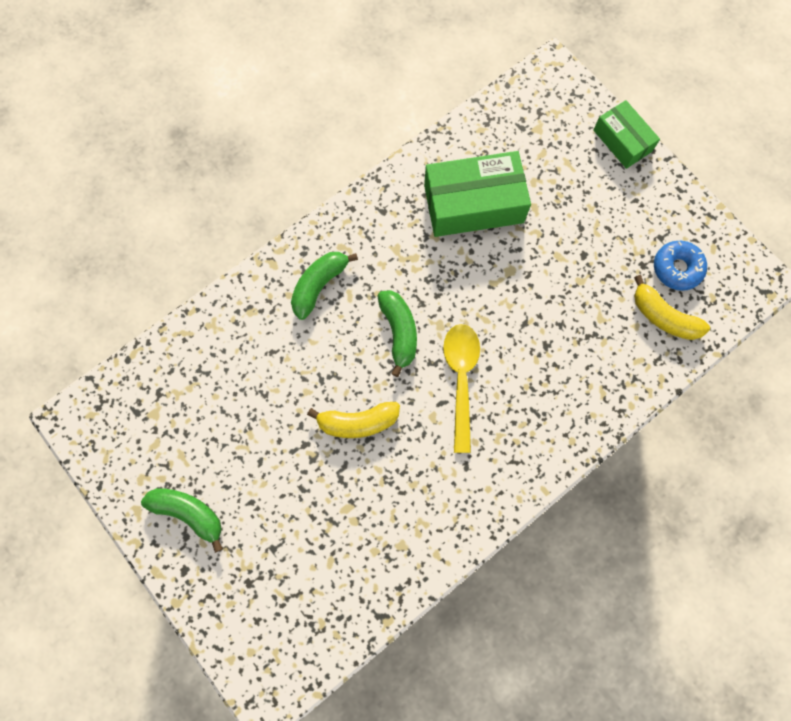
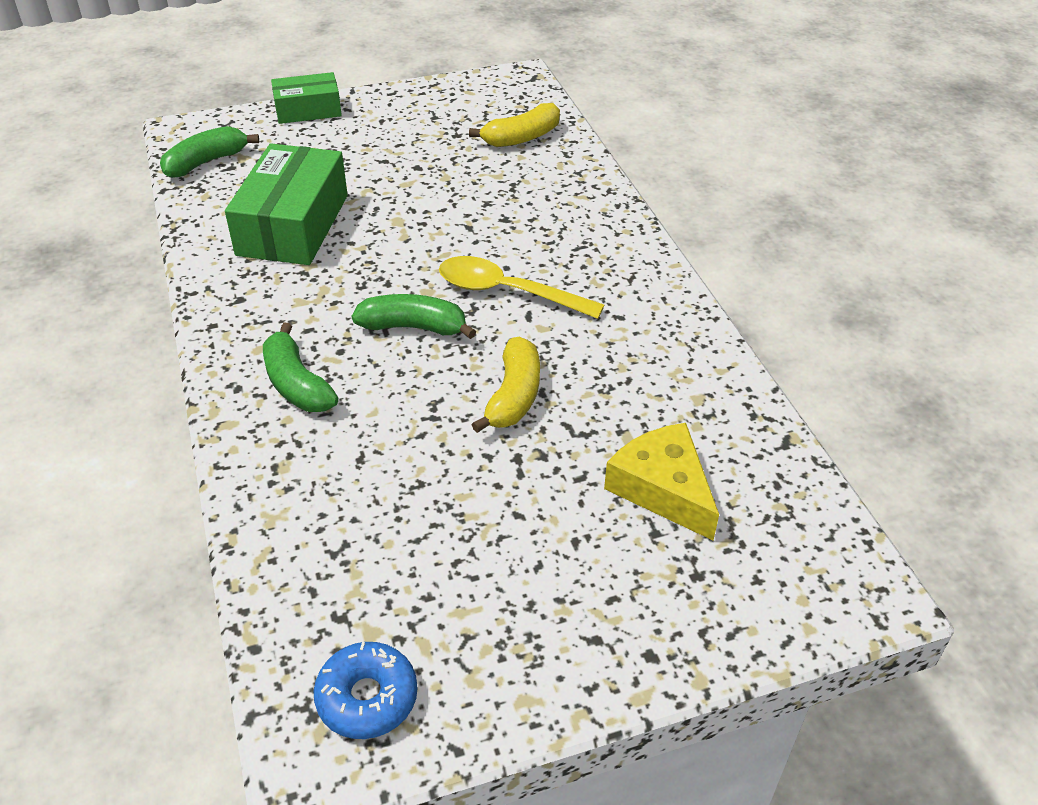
camera: 70 degrees left, 30 degrees down
(189, 513) = (560, 625): green banana -> green banana (206, 162)
(310, 543) = (662, 488): none -> yellow cheese
(677, 268) = (475, 116): blue donut -> blue donut (367, 698)

